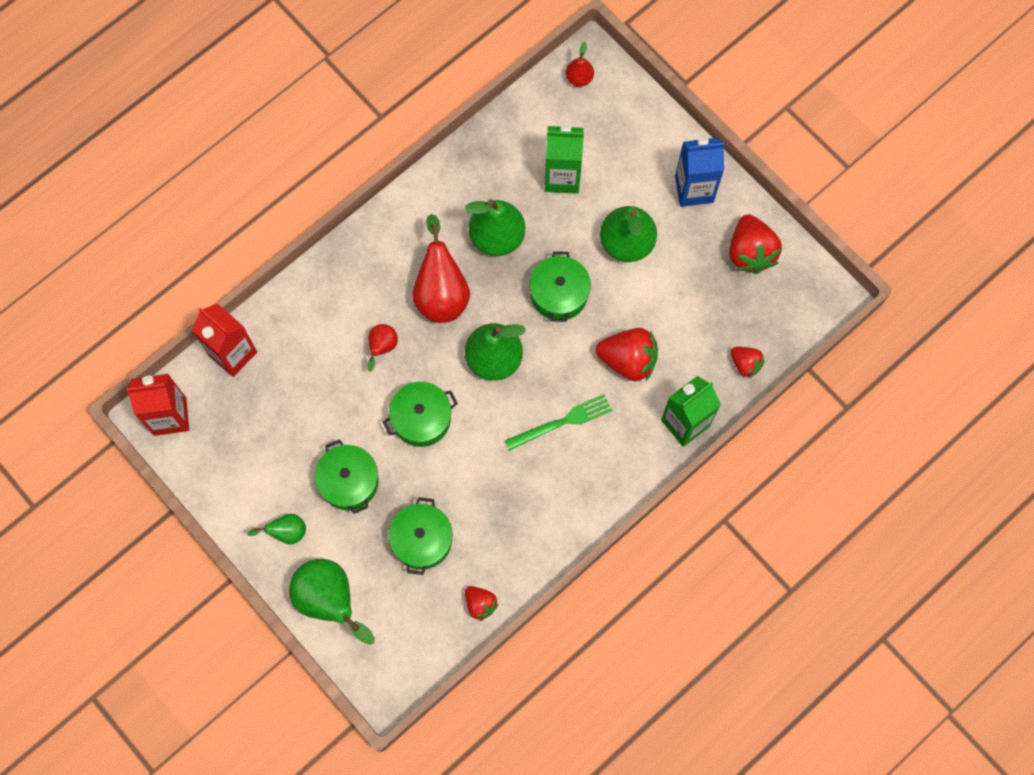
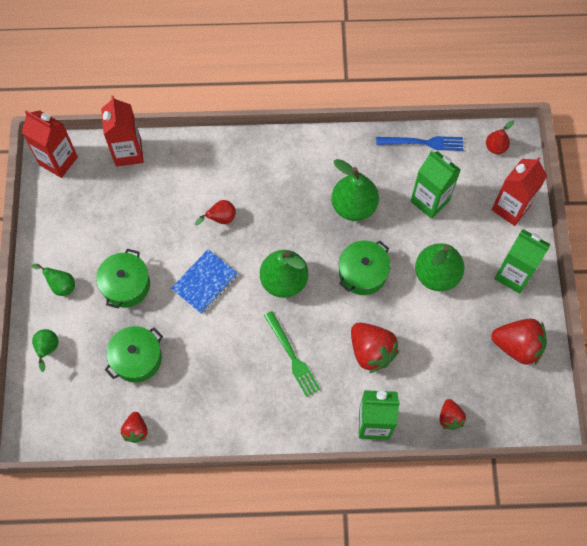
camera: 40 degrees right, 5 degrees down
(330, 601) = (48, 349): green pear -> green pear, size x0.52
(421, 419) = (205, 282): green pot -> blue notebook
(441, 293) = (287, 214): red pear -> none
(509, 125) = (423, 143): none -> blue fork
(562, 422) = (292, 356): green fork -> green fork turned 45 degrees clockwise
(640, 127) = (510, 208): none -> red carton
(694, 189) = (513, 275): blue carton -> green carton
(750, 252) = (517, 346): red strawberry -> red strawberry turned 105 degrees counterclockwise

